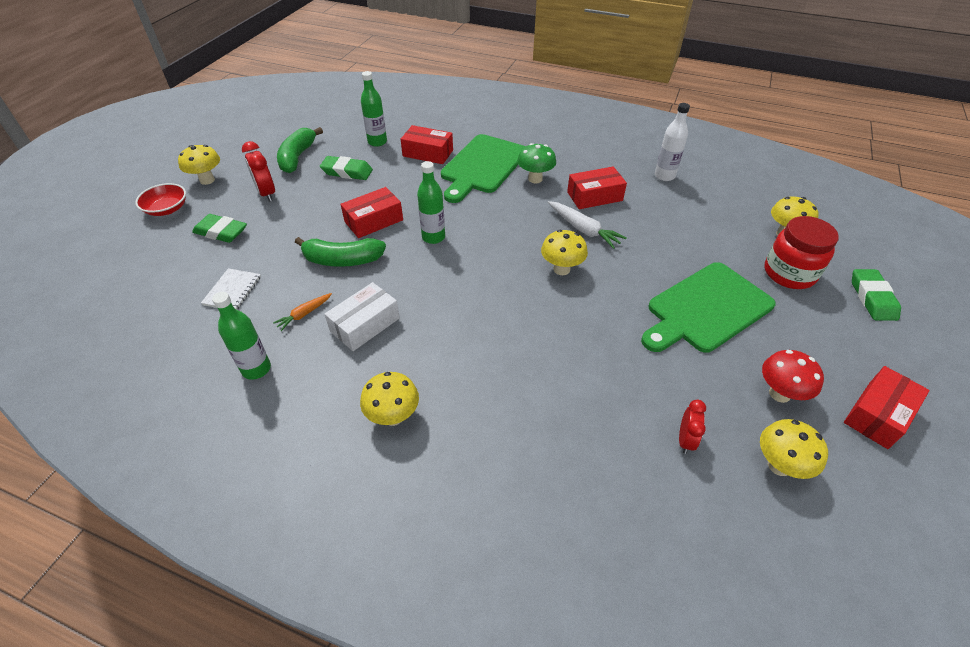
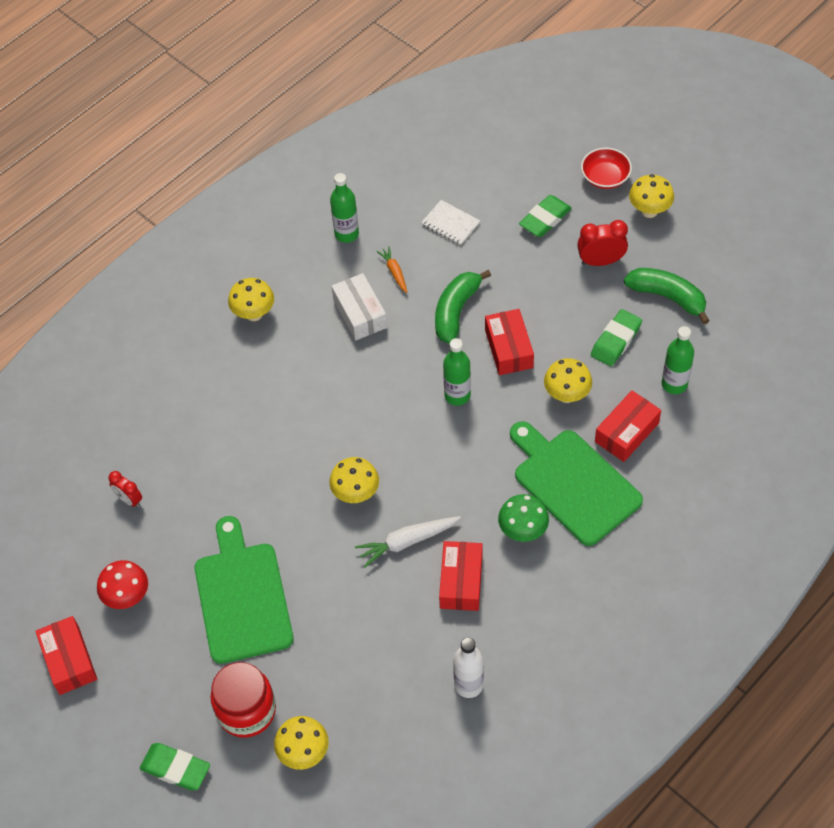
camera: 115 degrees right, 10 degrees up
(779, 465) = (75, 552): yellow mushroom -> yellow mushroom (566, 395)

